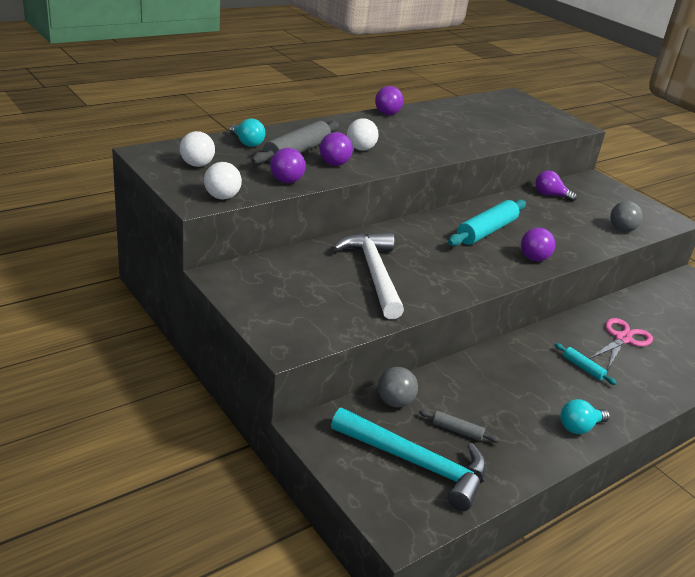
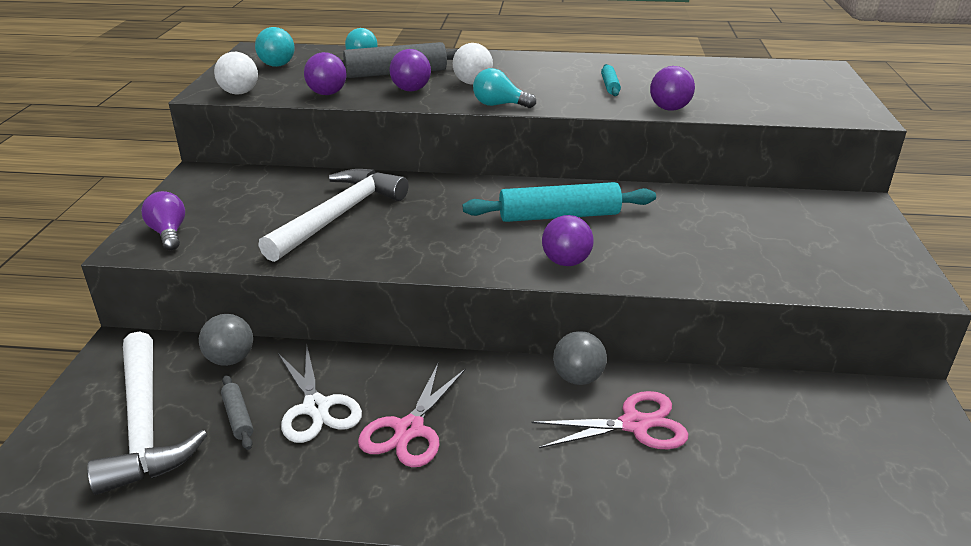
camera: 45 degrees right, 0 degrees up
(197, 165) = (277, 65): white ball -> turquoise ball
(387, 114) = (582, 59): purple ball -> purple ball (669, 109)
(416, 463) = (144, 424): turquoise hammer -> white hammer
(486, 404) = (316, 408): none -> white scissors
(545, 391) = (409, 430): none -> pink scissors
(550, 195) = (739, 203): purple light bulb -> purple light bulb (169, 233)
(579, 427) = (379, 490): turquoise light bulb -> turquoise light bulb (499, 105)
(583, 368) = (509, 430): turquoise rolling pin -> turquoise rolling pin (610, 86)
(621, 229) = (784, 273): grey ball -> grey ball (578, 378)

